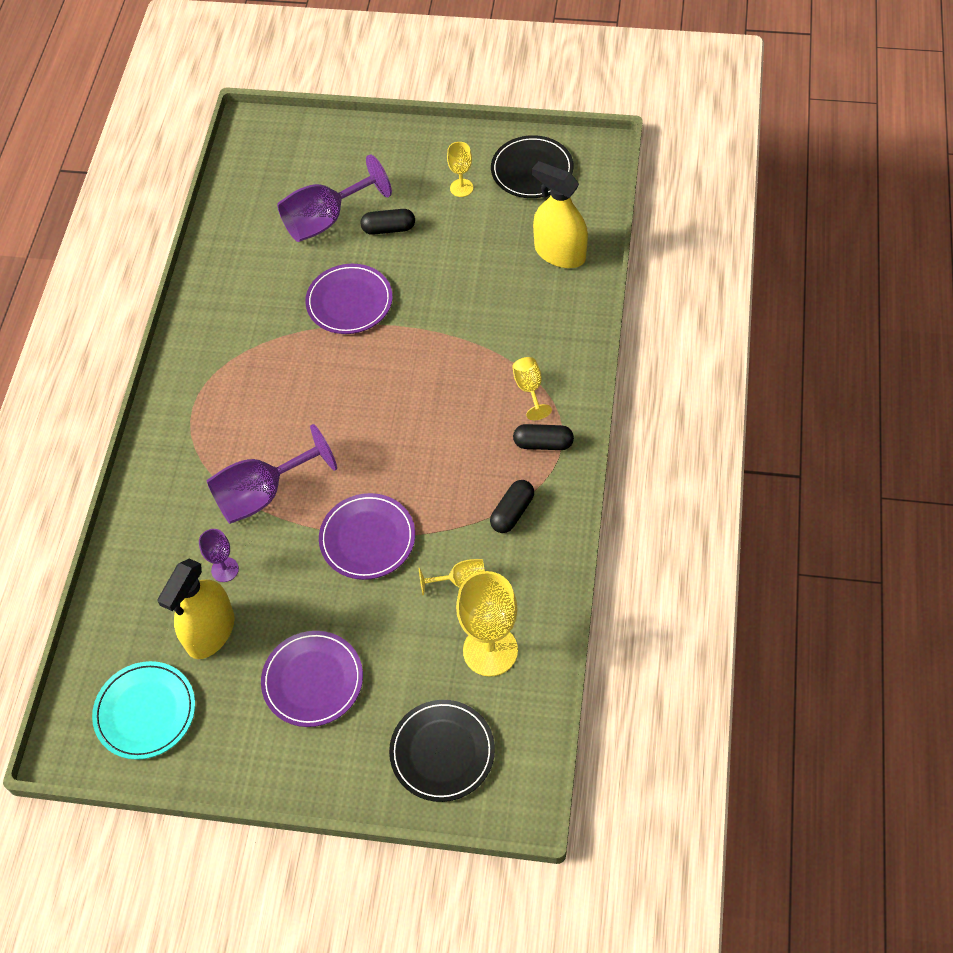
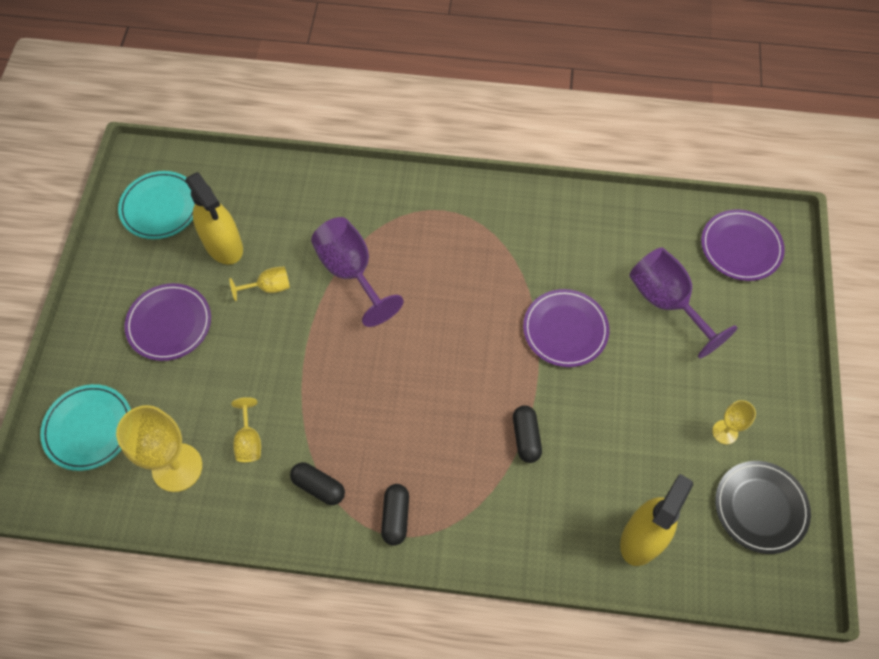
camera: 85 degrees right, 5 degrees up
(210, 632) = (223, 245): yellow spray bottle -> yellow spray bottle turned 150 degrees counterclockwise
(225, 569) = (279, 250): purple goblet -> none
(367, 538) = (300, 359): purple plate -> purple plate (741, 247)
(388, 229) = (661, 361): black capsule -> black capsule (526, 437)
(442, 752) = (88, 428): black plate -> turquoise plate
(529, 389) = (461, 504): yellow goblet -> yellow goblet (269, 287)

